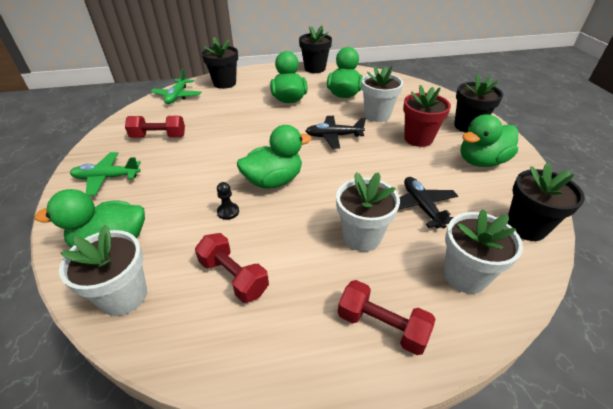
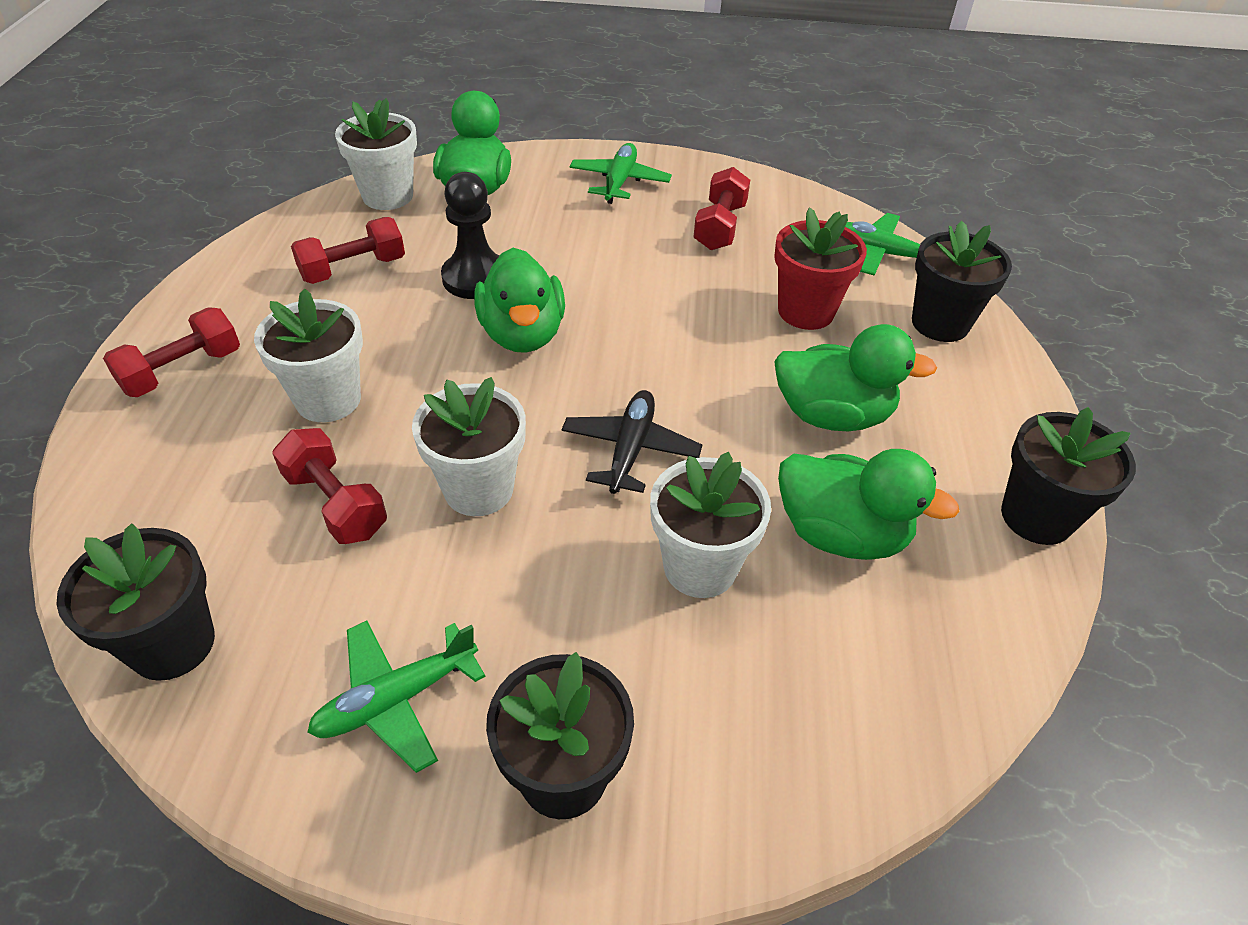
camera: 105 degrees right, 5 degrees up
(228, 212) = (476, 278): black pawn -> black pawn, size x2.00
(418, 138) = (553, 608): red flower pot -> red flower pot (806, 311)
(421, 207) = (335, 503): black plane -> red dumbbell
(464, 275) = (169, 488): white flower pot -> white flower pot (478, 489)
(481, 161) = (396, 699): green duck -> green plane

